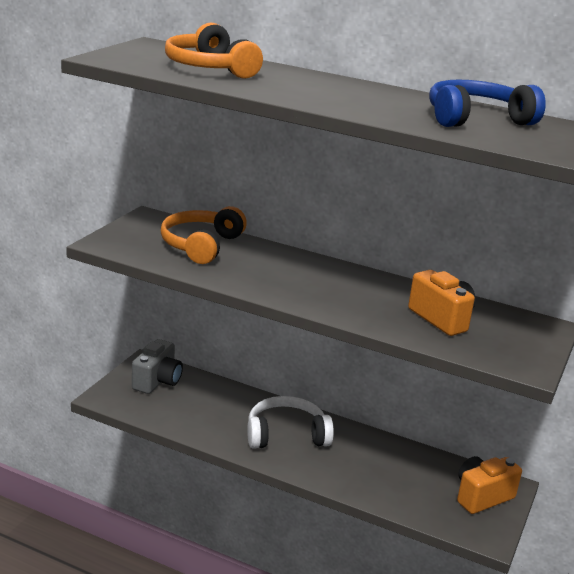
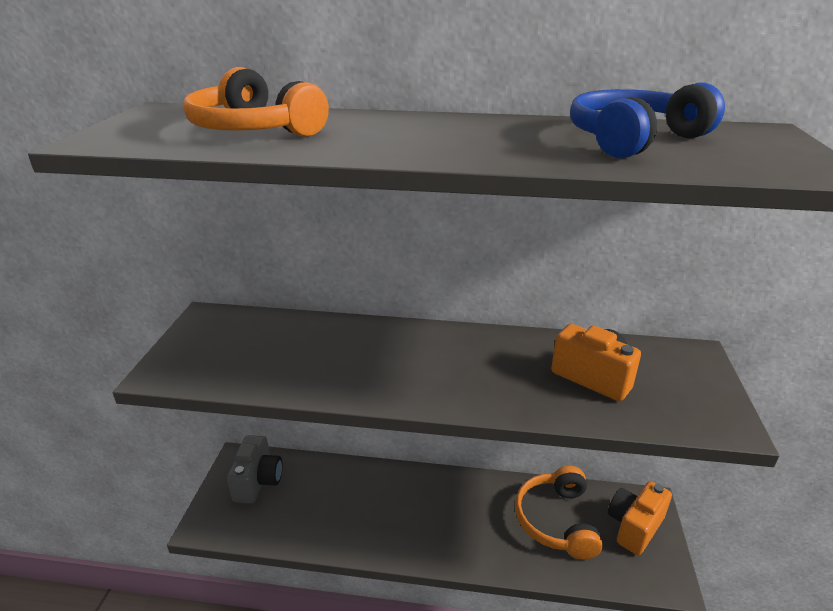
camera: 15 degrees left, 5 degrees up
(201, 245) = (282, 343): orange headphones -> orange headphones (556, 520)
(286, 434) = (416, 510): white headphones -> none

